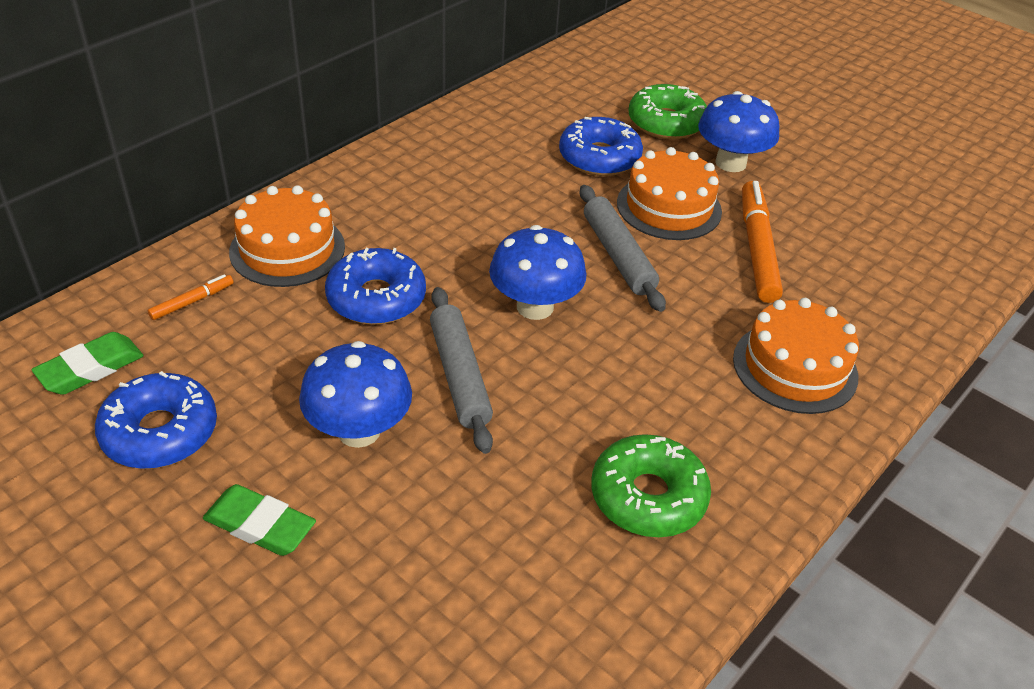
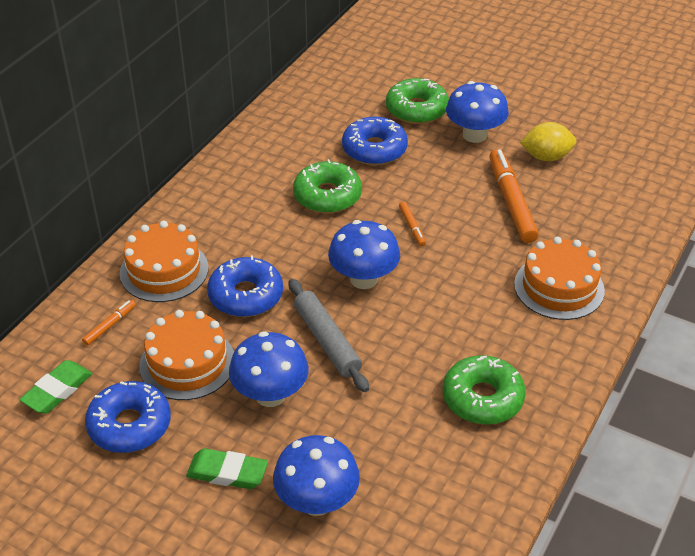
camera: 10 degrees left, 0 degrees up
(366, 594) = (317, 501): none -> blue mushroom
(523, 200) = (327, 196): none -> green donut
(618, 255) = (412, 227): grey rolling pin -> orange marker
(669, 207) = (438, 180): orange cake -> orange cake (187, 363)
(817, 204) = (546, 157): none -> yellow lemon

